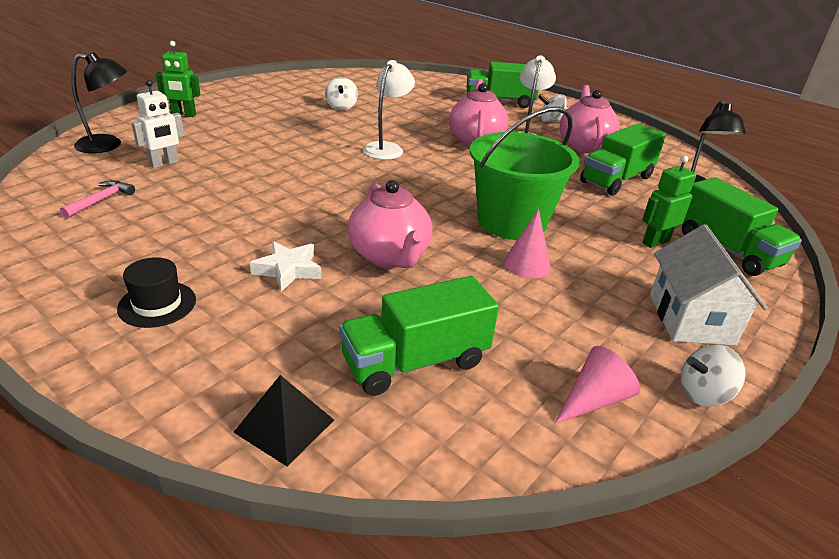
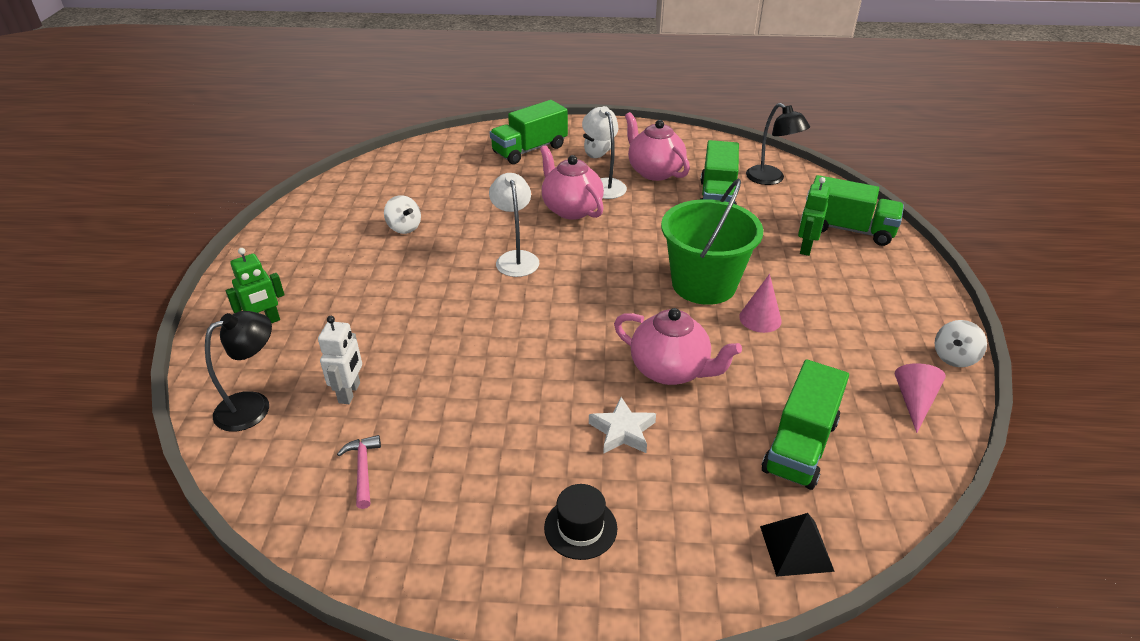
camera: 35 degrees left, 5 degrees up
(691, 319) = (892, 304): white house -> none

